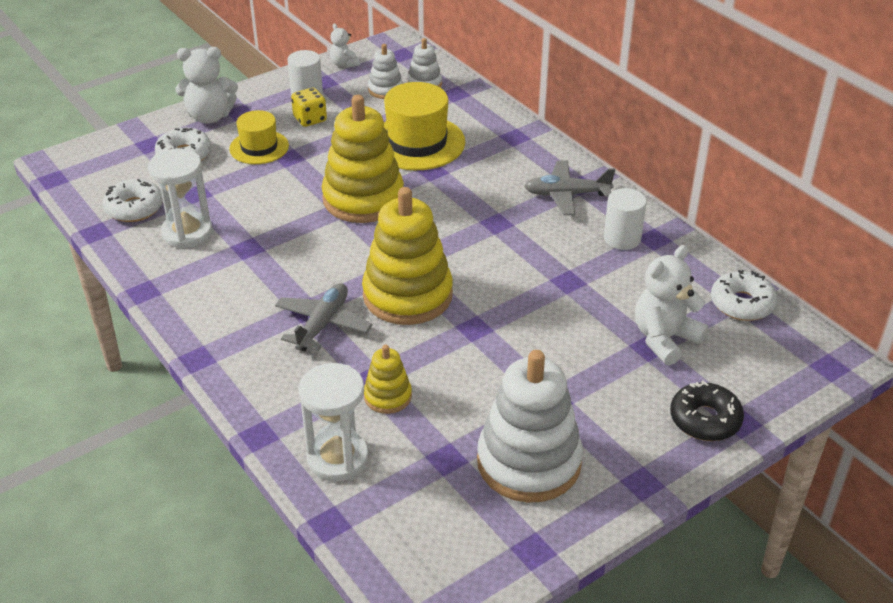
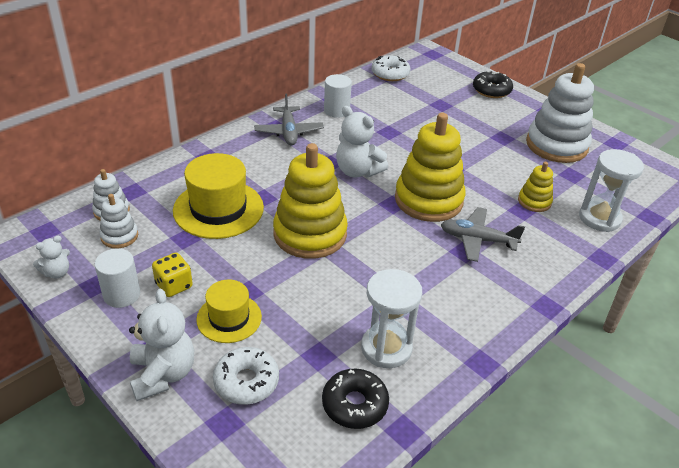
camera: 100 degrees left, 0 degrees up
(134, 208) = (354, 404): white donut -> black donut
(664, 339) = (432, 99): white teddy bear -> white teddy bear (357, 171)

